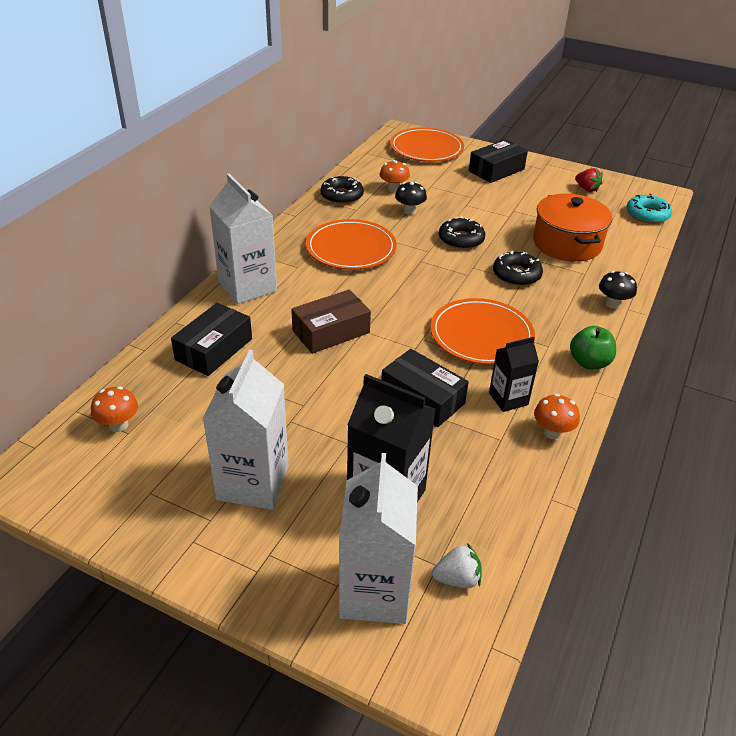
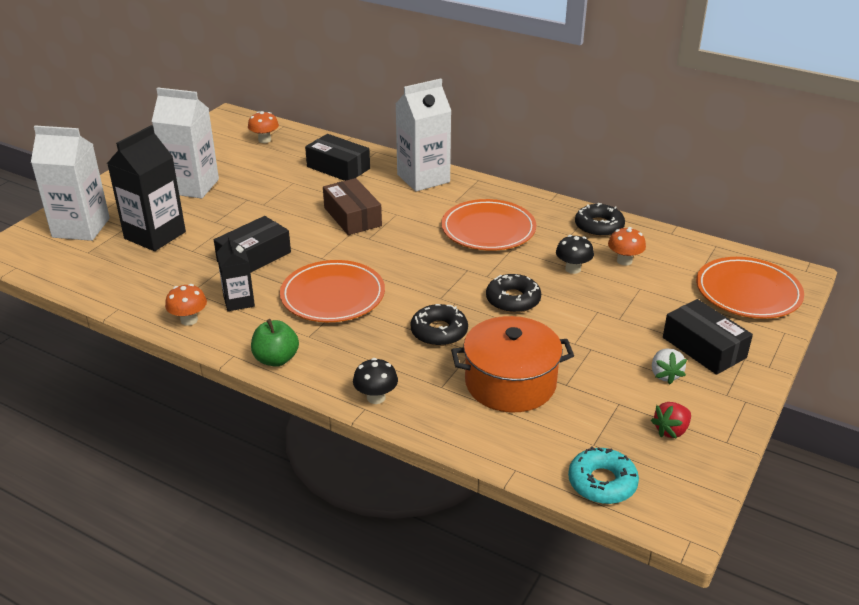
camera: 95 degrees right, 5 degrees down
(457, 579) = (72, 259): white strawberry -> white strawberry (665, 375)

